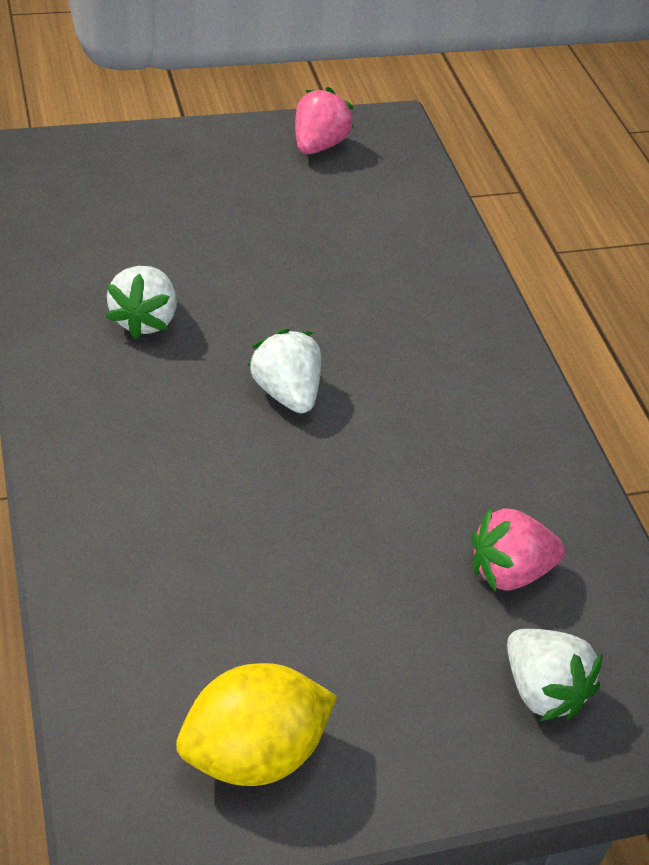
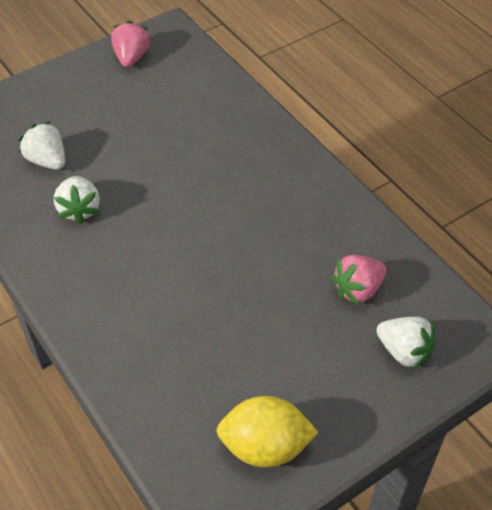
camera: 15 degrees left, 5 degrees up
(253, 752) = (265, 446): yellow lemon -> yellow lemon turned 45 degrees clockwise
(286, 393) = (186, 226): white strawberry -> white strawberry (47, 160)

